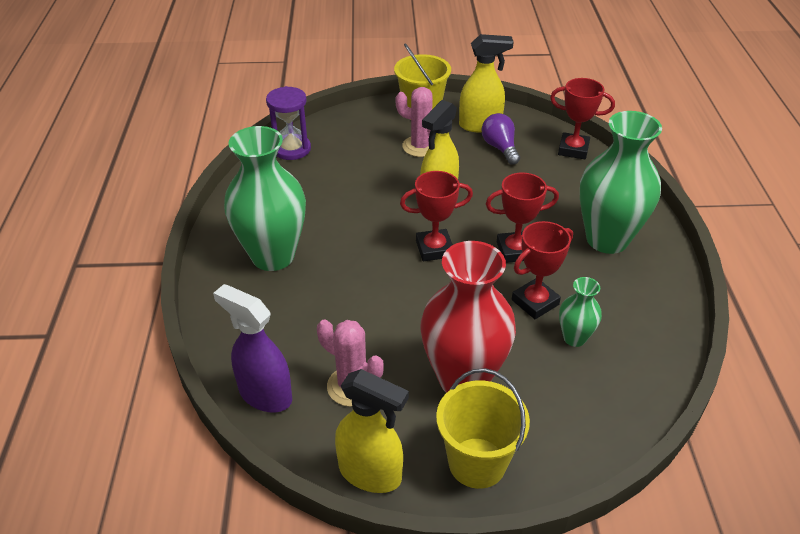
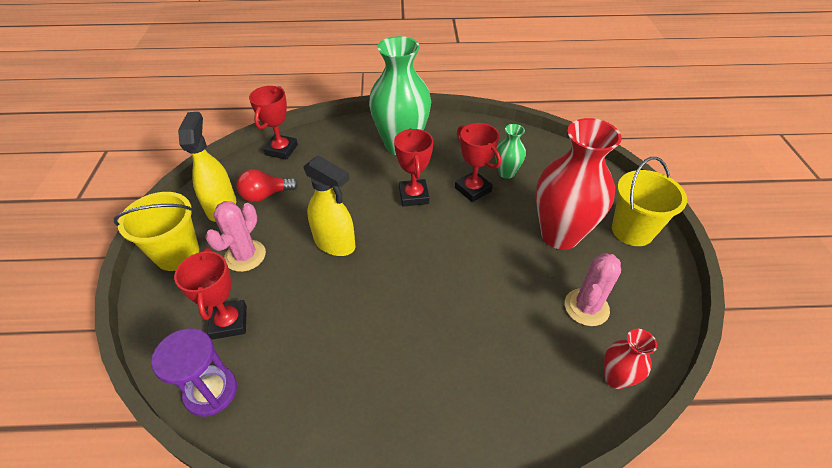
camera: 90 degrees left, 5 degrees up
(265, 394) = (615, 378): purple spray bottle -> red vase
(273, 256) = (422, 392): green vase -> none
(370, 473) = (665, 292): yellow spray bottle -> none
(434, 249) = (411, 248): red trophy -> red trophy (229, 322)
(500, 148) = (265, 195): purple light bulb -> red light bulb

